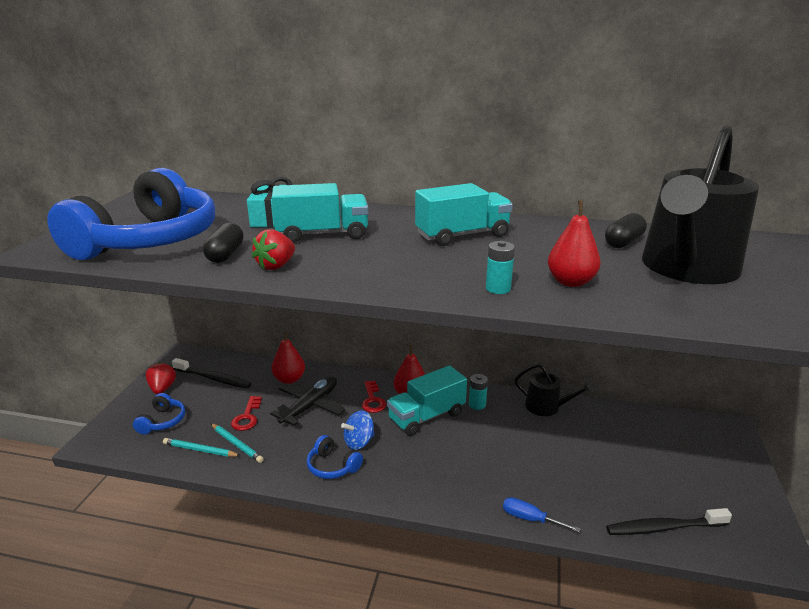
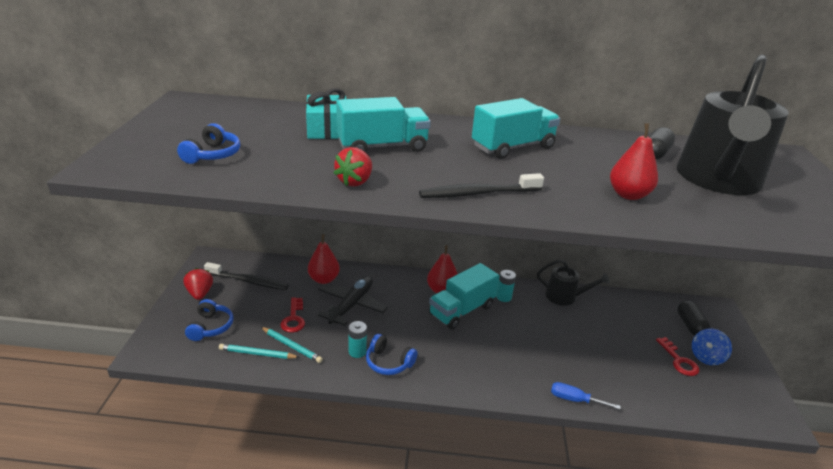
camera: 10 degrees left, 5 degrees up
(149, 241) = (213, 155): blue headphones -> blue headphones, size x0.40
(225, 254) = (298, 169): black capsule -> black capsule (690, 325)
(359, 442) = (407, 338): blue spinning top -> blue spinning top (706, 357)
(373, 400) = (408, 297): red key -> red key (679, 360)
(498, 288) = (569, 203): turquoise battery -> turquoise battery (357, 351)
(664, 528) = (684, 400): black toothbrush -> black toothbrush (478, 193)

